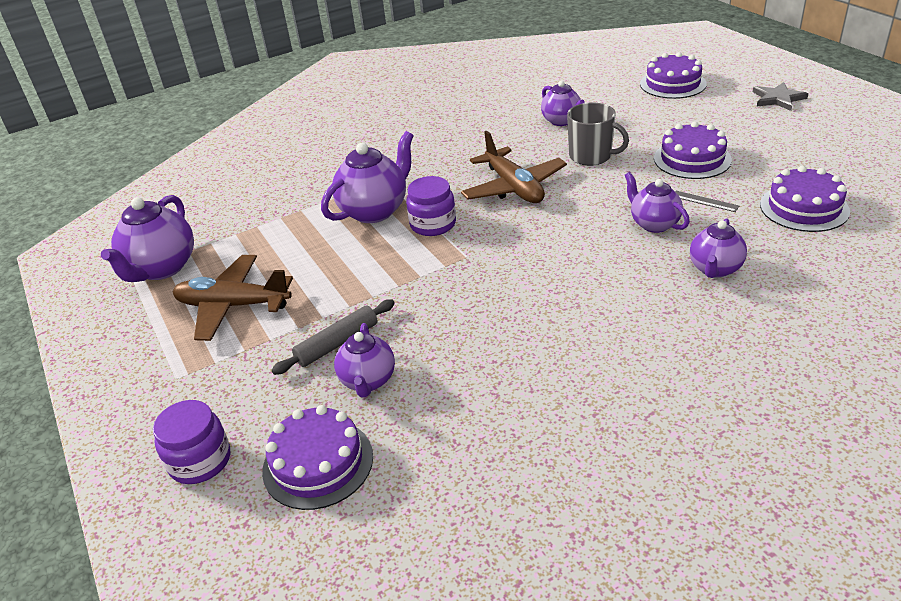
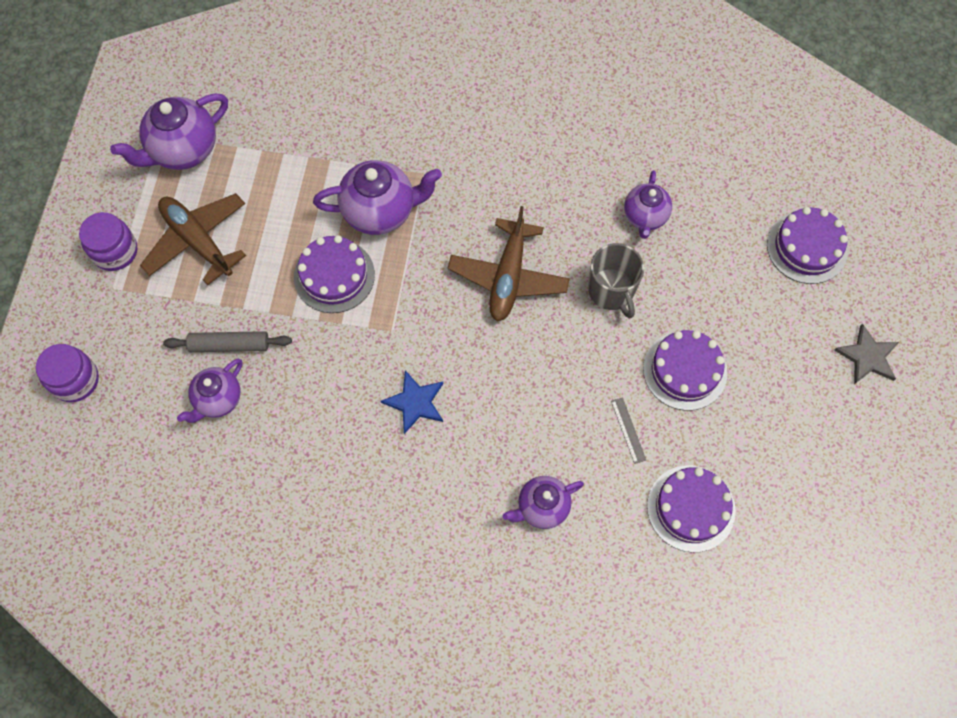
camera: 35 degrees right, 30 degrees up
(318, 463) = (134, 443): purple cake -> purple cake (334, 276)
(433, 224) = (405, 269): purple jar -> purple jar (115, 251)
(539, 279) = (415, 402): none -> blue star
(654, 224) = (559, 420): purple teapot -> none

